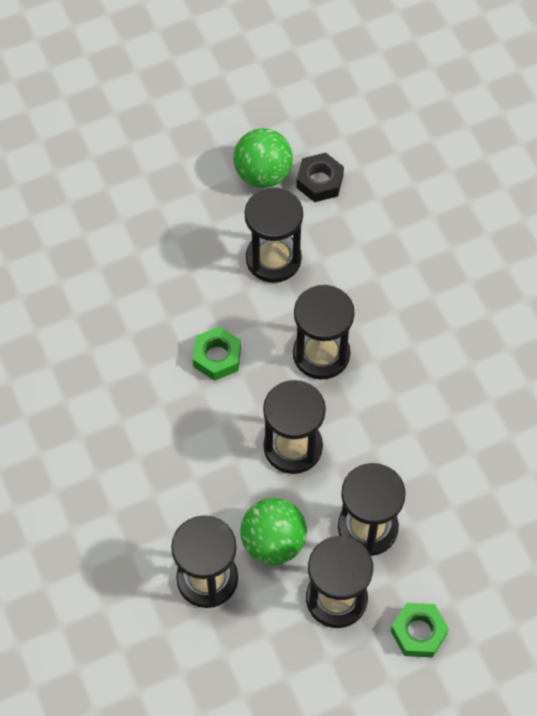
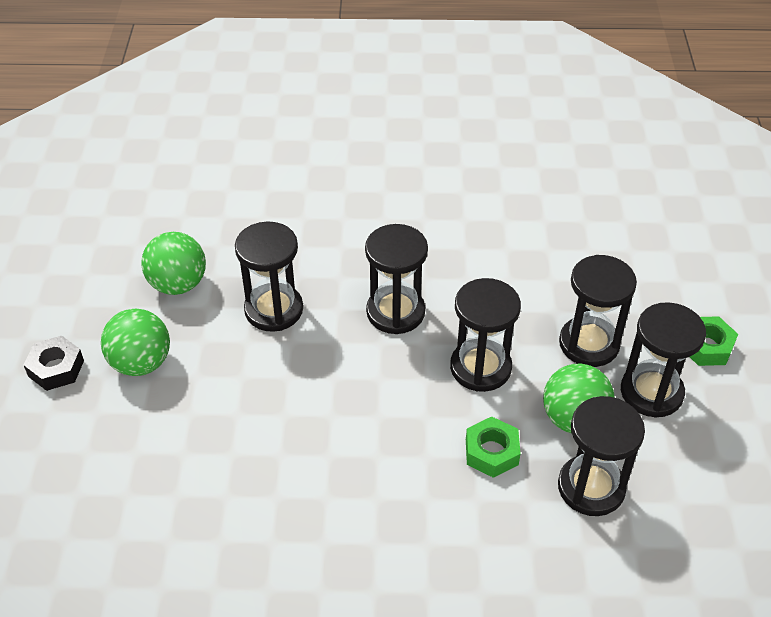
camera: 65 degrees left, 15 degrees down
(168, 192) = (141, 363): none -> green ball
(217, 357) = (352, 390): green nut -> green nut (491, 452)
(319, 181) = (217, 248): black nut -> black nut (56, 368)

